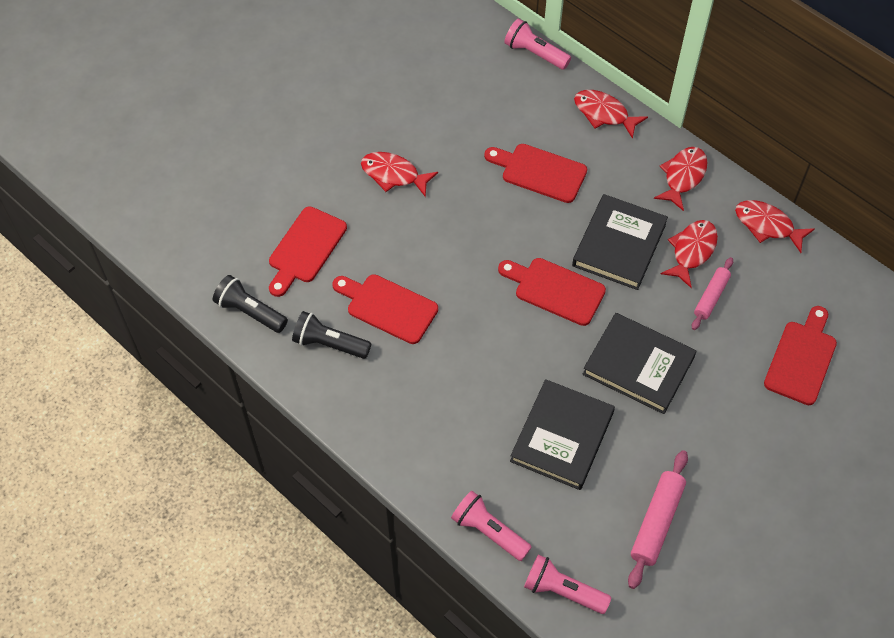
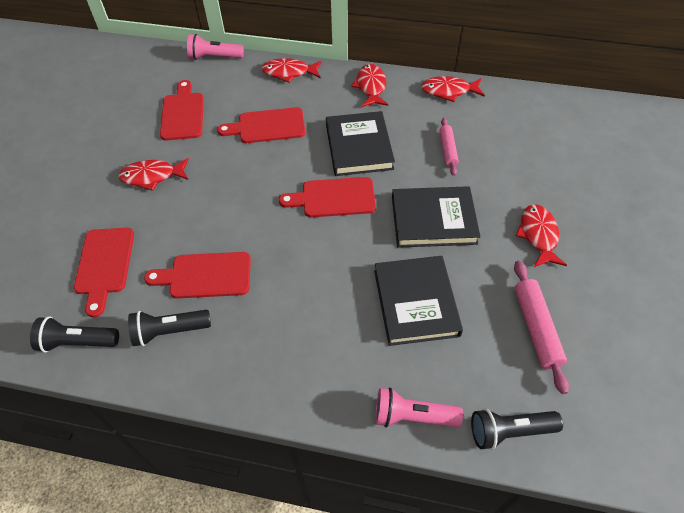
camera: 30 degrees left, 5 degrees down
(563, 591) = (509, 431): pink flashlight -> black flashlight
(692, 251) = (412, 128): red fish -> red fish (538, 235)
(801, 359) = (538, 160): red cutting board -> red cutting board (182, 114)

